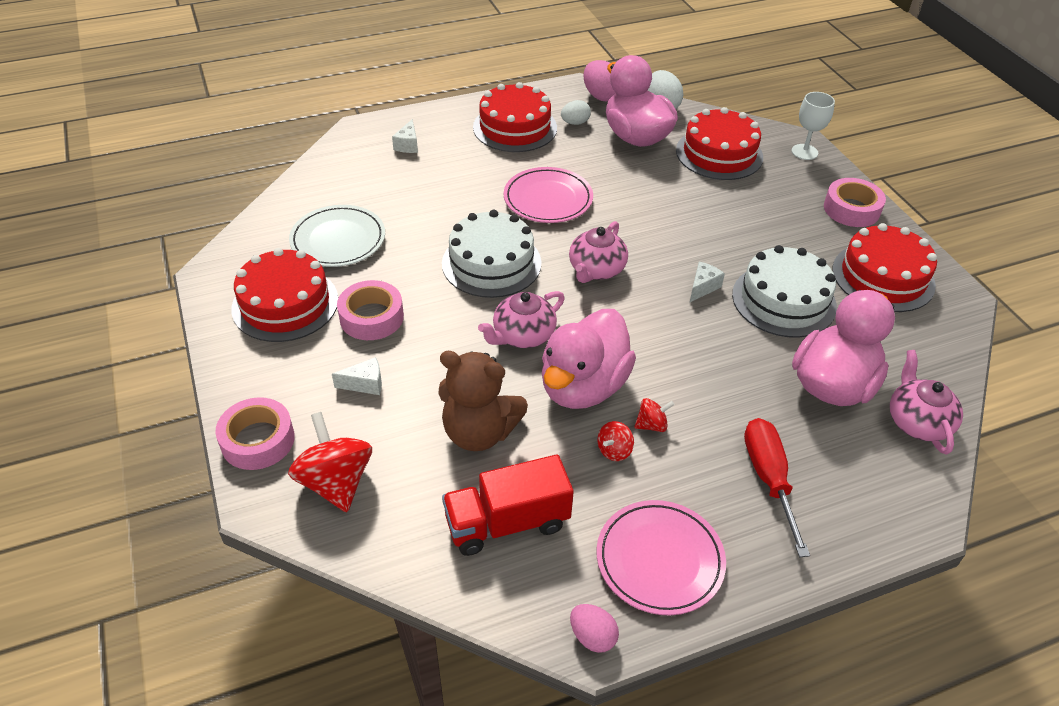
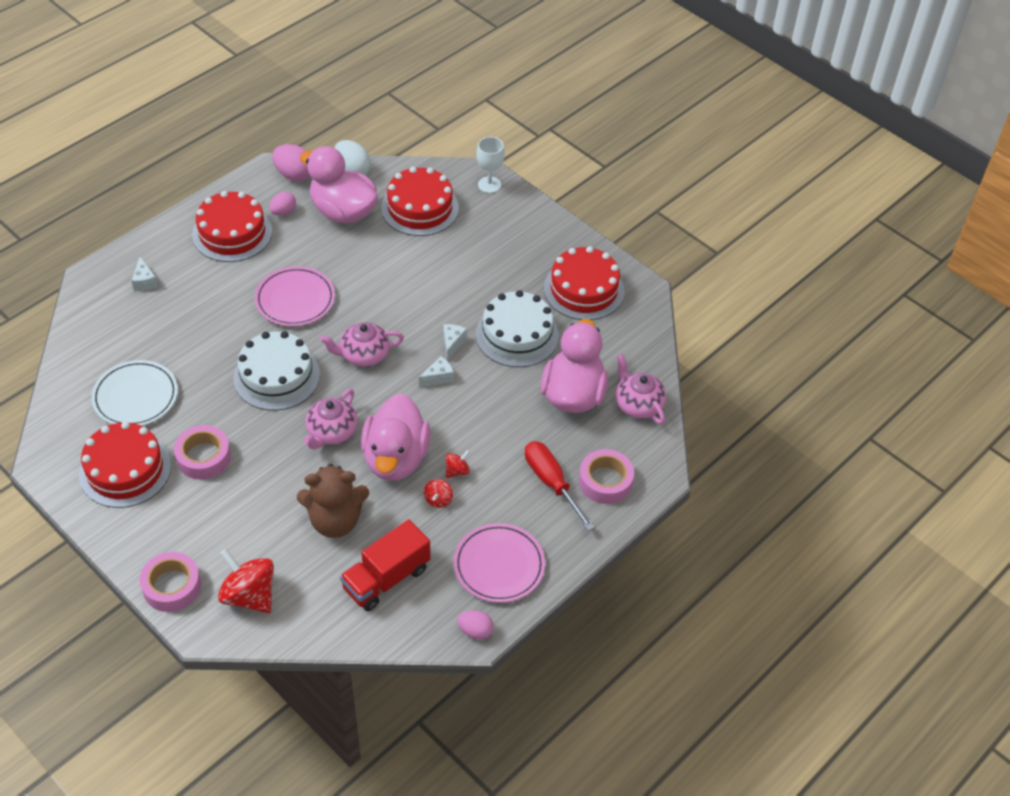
camera: 25 degrees left, 5 degrees up
(365, 384) = (229, 514): white cheese -> white cheese (438, 377)
(575, 123) = (283, 212): white egg -> pink egg
(596, 270) = (364, 355): pink teapot -> pink teapot turned 75 degrees clockwise
(851, 209) = (543, 232): pink tape -> pink tape (605, 481)

